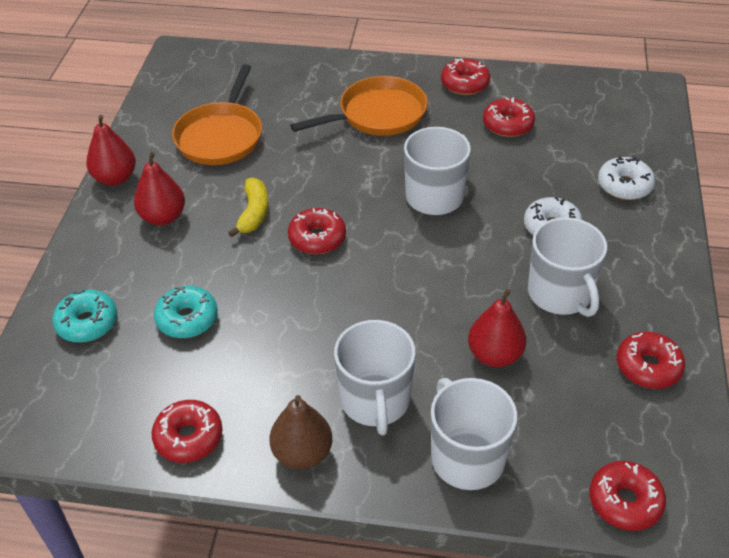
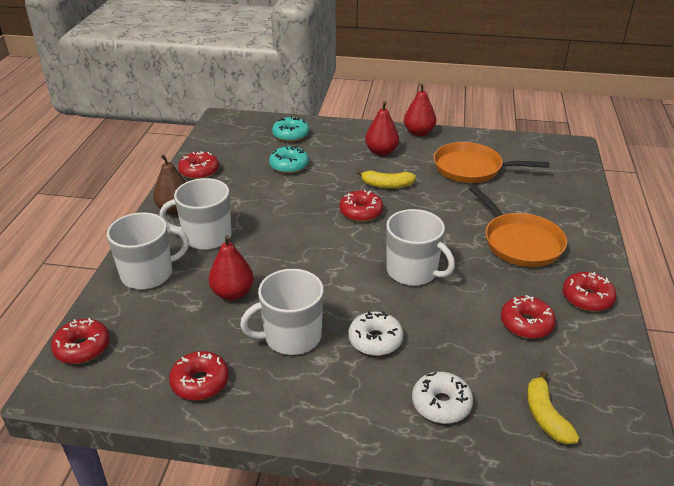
camera: 90 degrees right, 10 degrees down
(619, 127) = (545, 416): none -> yellow banana

